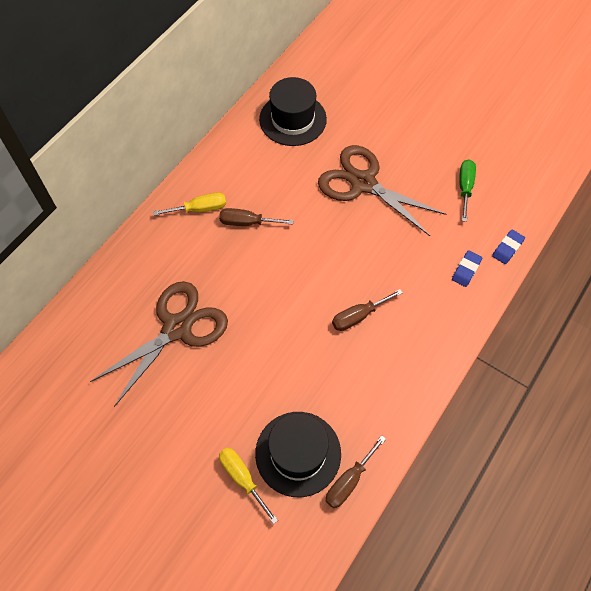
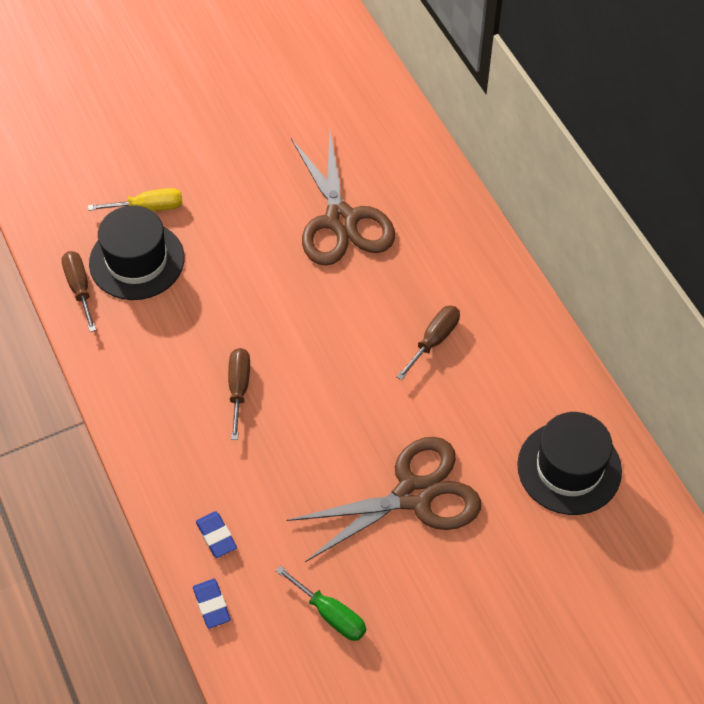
camera: 120 degrees right, 5 degrees down
(200, 209) = (483, 302): yellow screwdriver -> none

